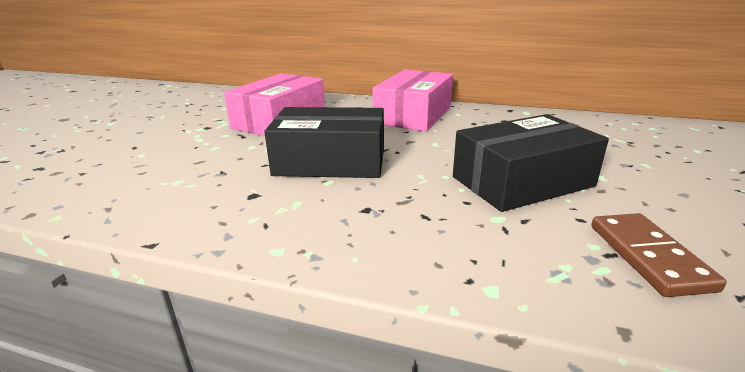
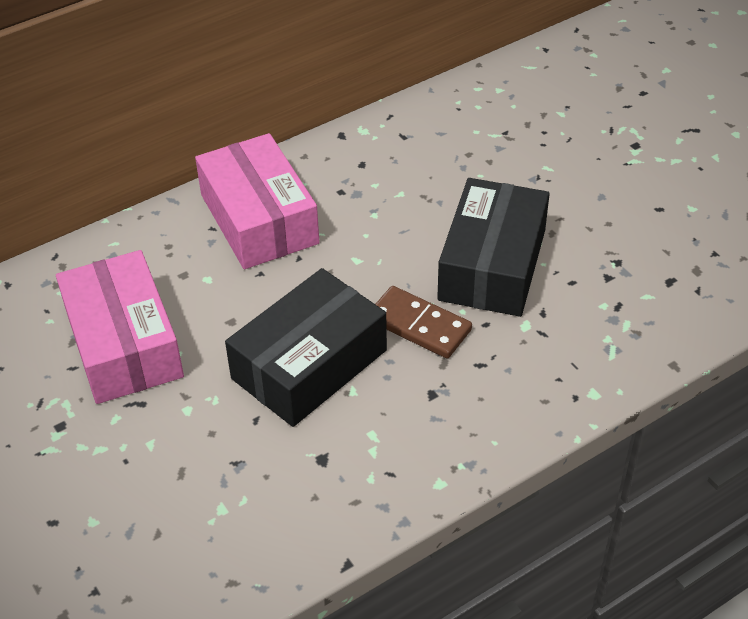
camera: 50 degrees left, 20 degrees up
(648, 256) = (637, 291): brown domino -> brown domino (419, 325)

